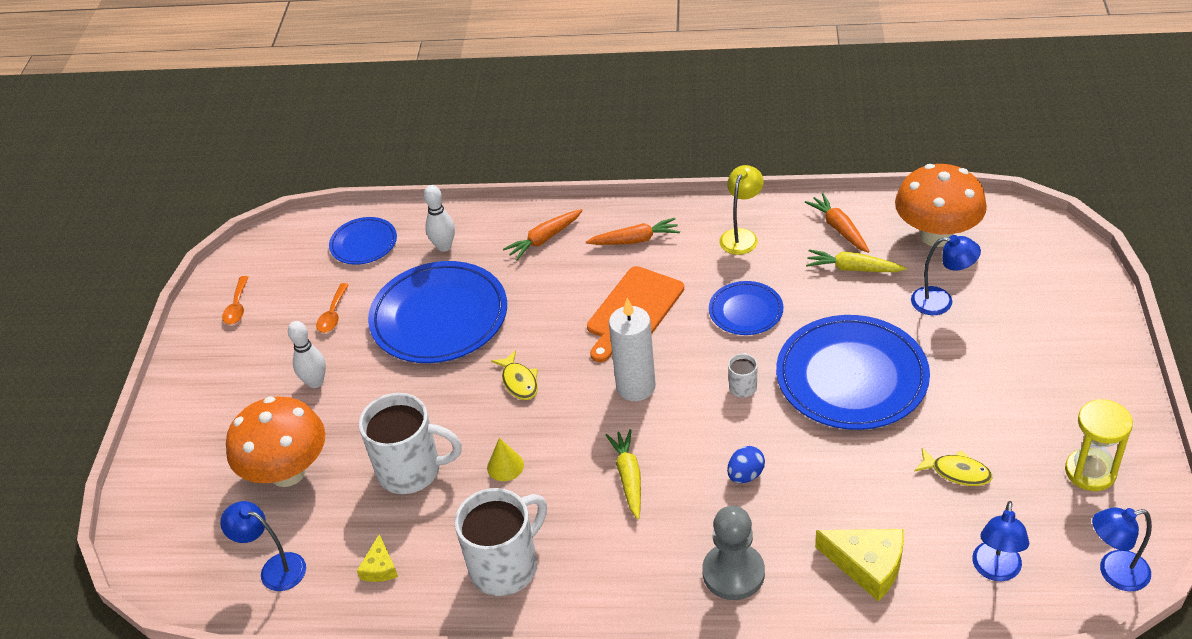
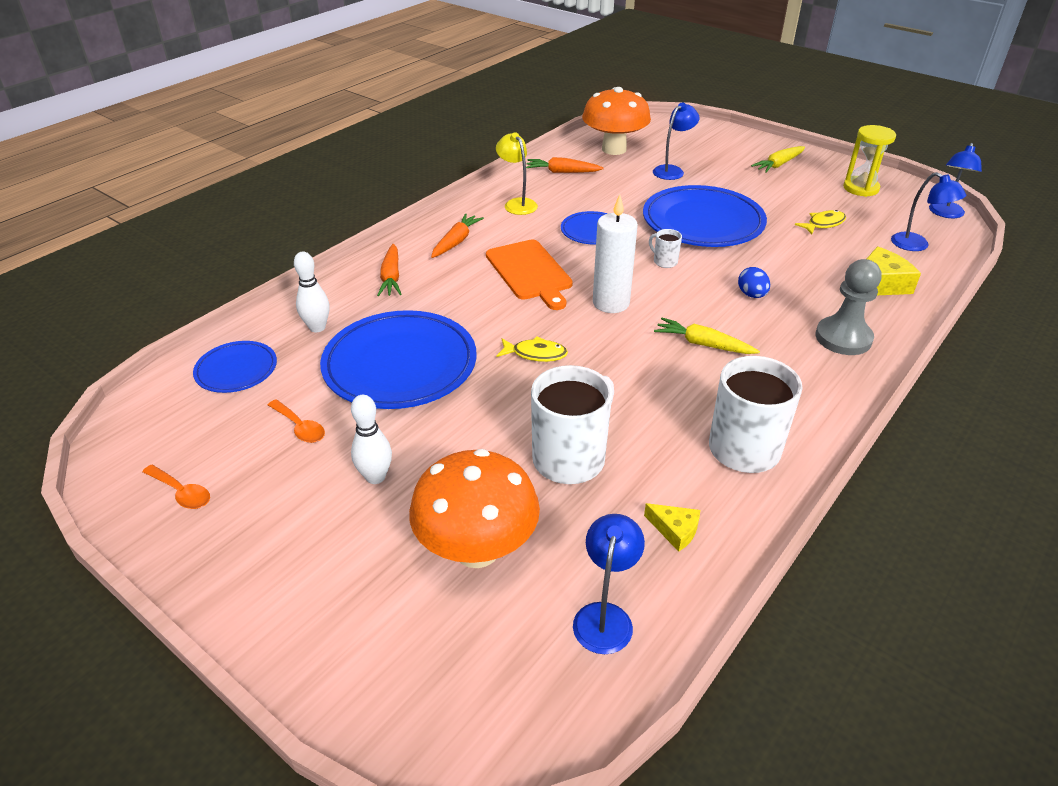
camera: 60 degrees left, 5 degrees down
(275, 568) = (605, 616): blue lamp -> blue lamp turned 135 degrees clockwise
(505, 466) = (625, 400): yellow cone -> none
(853, 269) = (605, 183): yellow carrot -> yellow carrot (778, 165)

